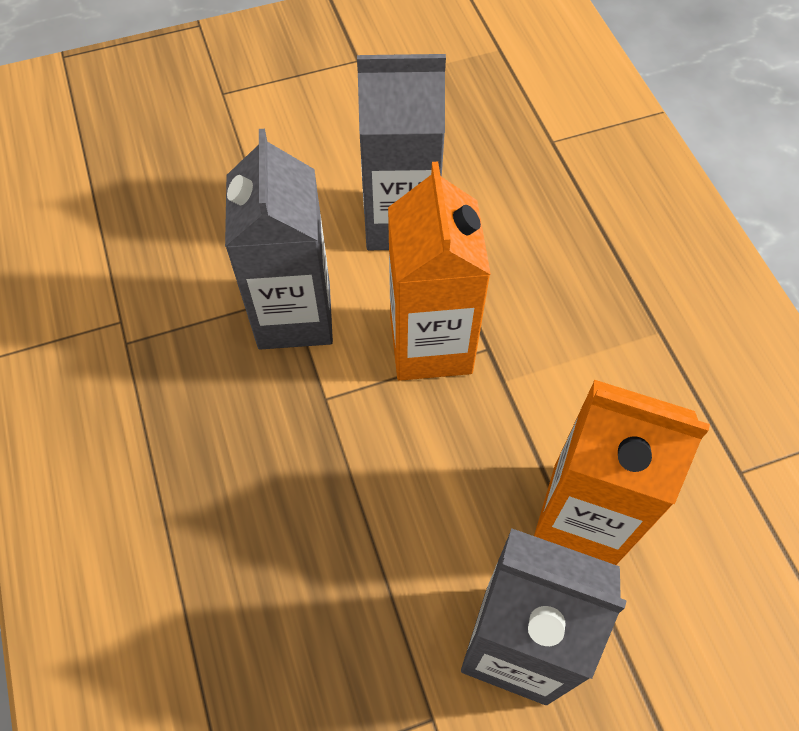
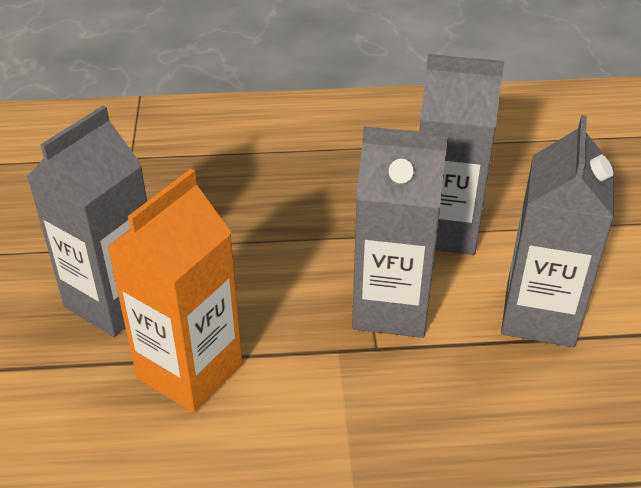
camera: 105 degrees right, 20 degrees down
(430, 345) = (391, 308): orange carton -> grey carton

